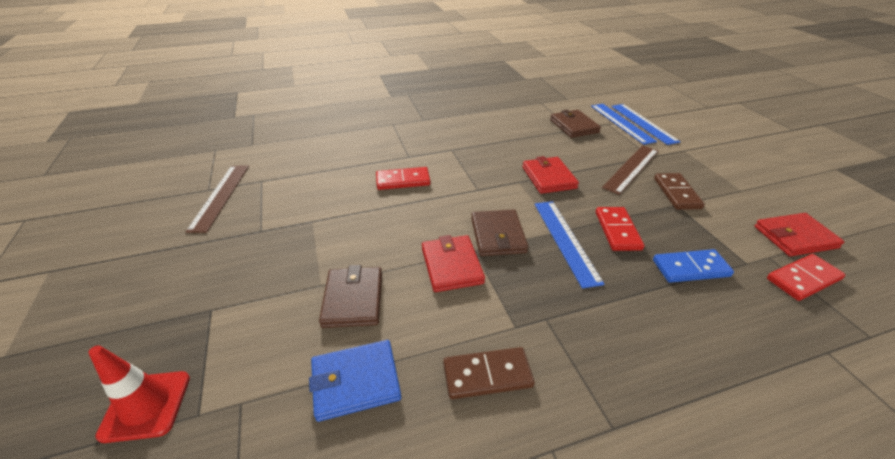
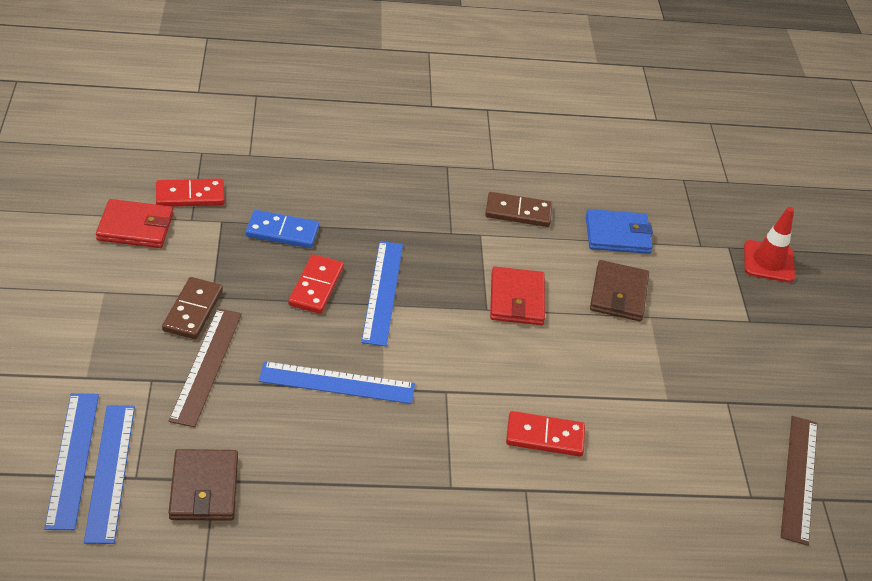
camera: 170 degrees left, 5 degrees up
(498, 235) = (453, 318): brown wallet -> none
(548, 177) = (337, 383): red wallet -> blue ruler
(631, 168) = (207, 366): brown ruler -> brown ruler turned 45 degrees counterclockwise

